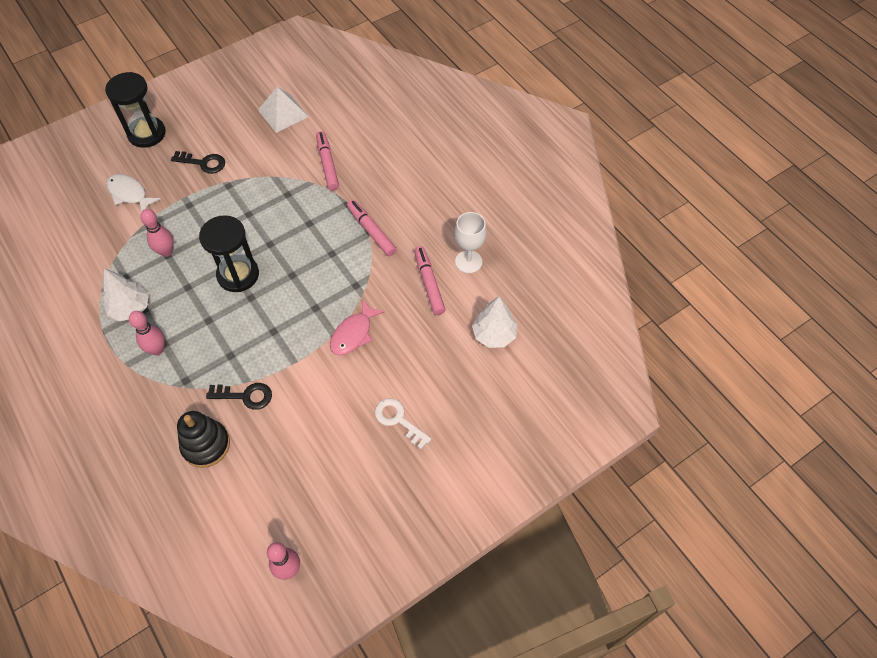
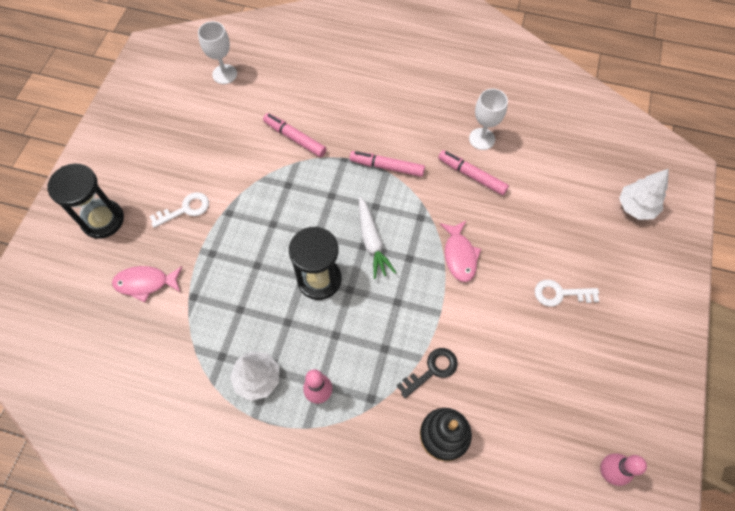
camera: 40 degrees left, 5 degrees up
(129, 194) = (145, 283): white fish -> pink fish
(166, 252) = (236, 307): pink bowling pin -> none
(203, 163) = (185, 209): black key -> white key
(283, 113) = (210, 121): white pyramid -> none
(302, 276) = (372, 241): none -> white carrot
(328, 85) = (224, 74): none -> white goblet
(494, 335) = (555, 179): white tree -> white tree (636, 207)

